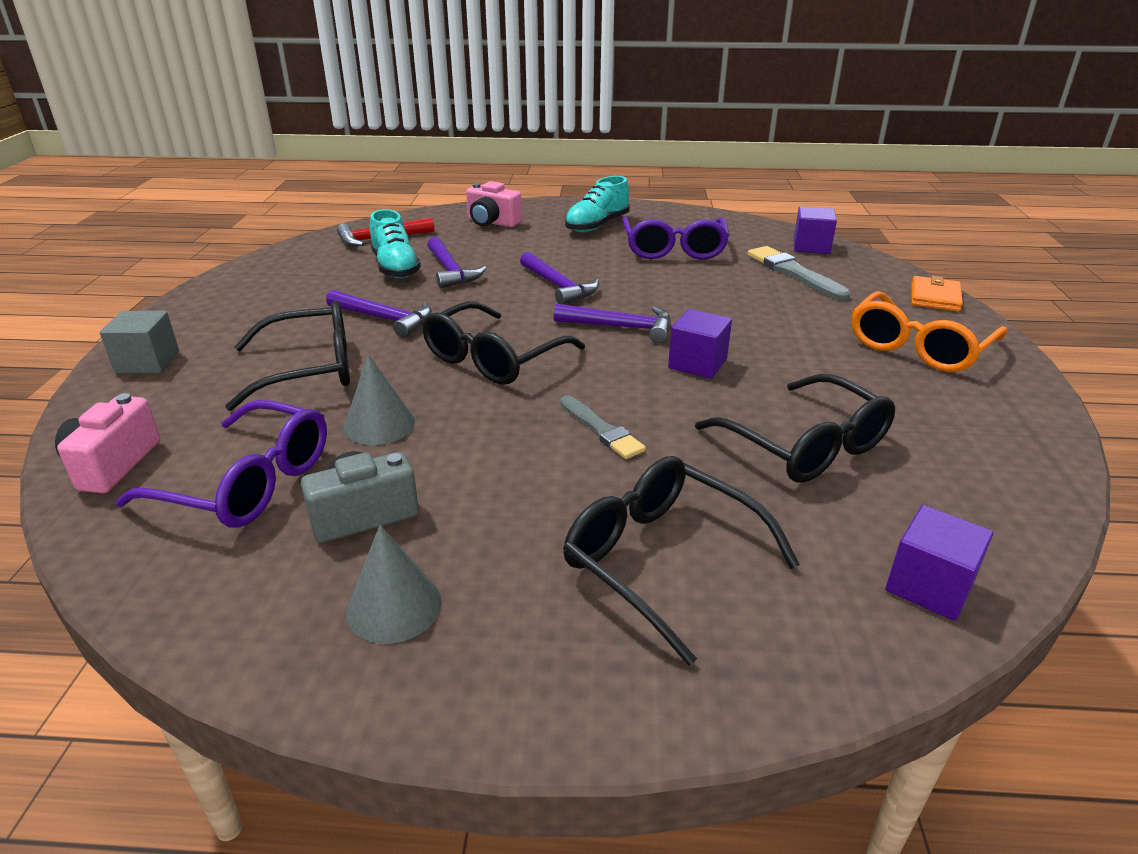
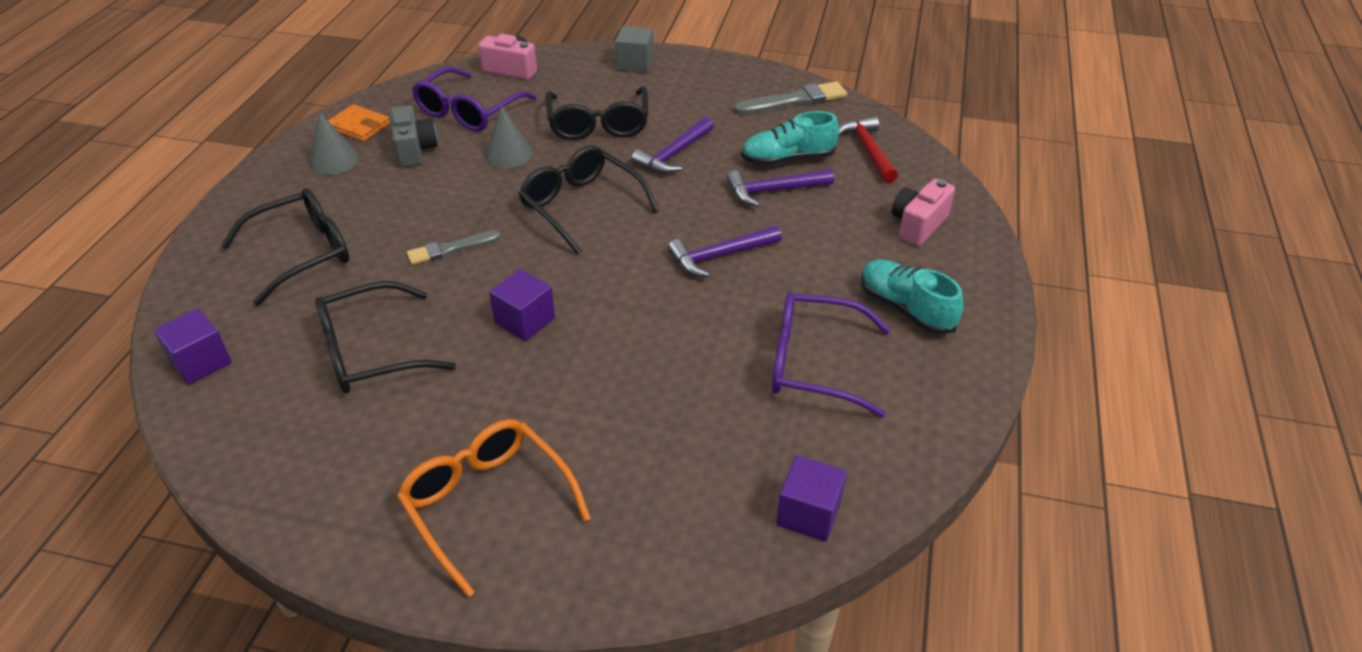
camera: 100 degrees right, 10 degrees up
(621, 327) = (613, 285): purple hammer -> none
(794, 273) = (716, 461): grey brush -> grey brush (794, 100)
(934, 297) = (604, 588): orange wallet -> orange wallet (359, 126)

